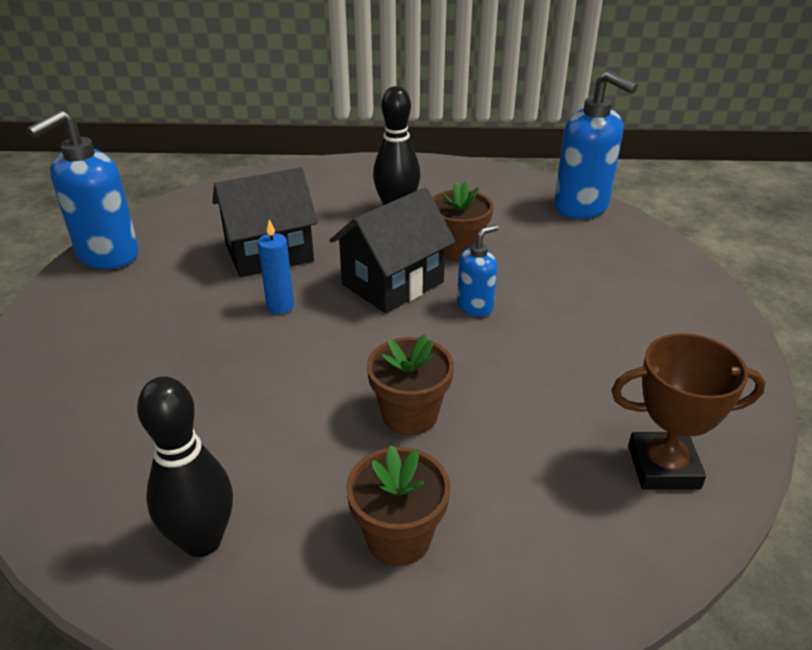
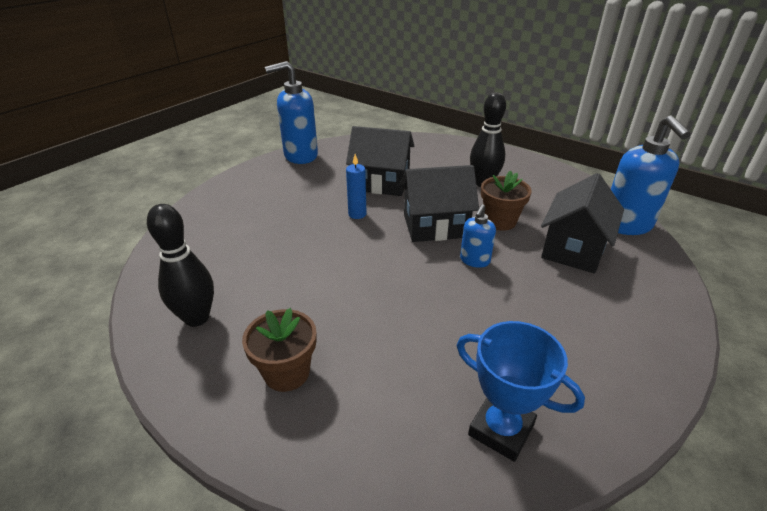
camera: 35 degrees right, 0 degrees up
(410, 415) = (365, 307): brown flower pot -> none
(475, 306) = (474, 260): blue soap dispenser -> blue soap dispenser turned 120 degrees clockwise
(558, 252) = (573, 249): none -> black house
(663, 467) = (501, 429): brown trophy -> blue trophy

